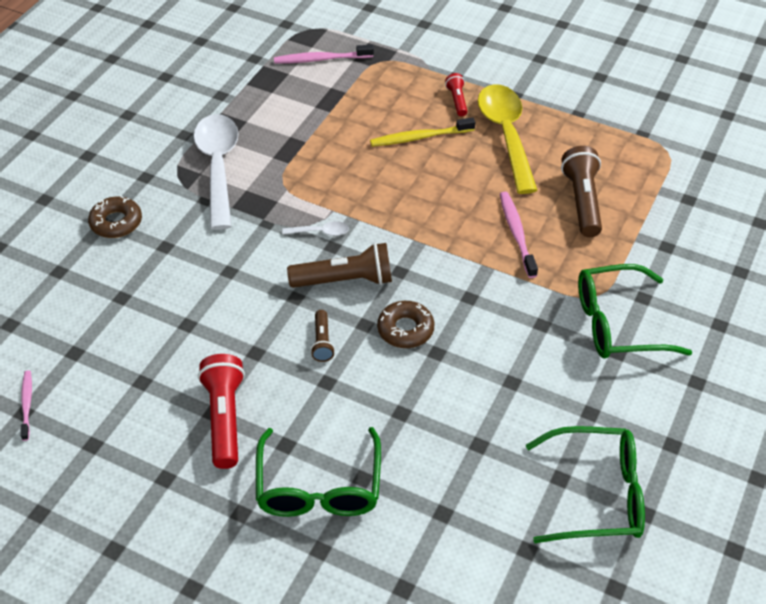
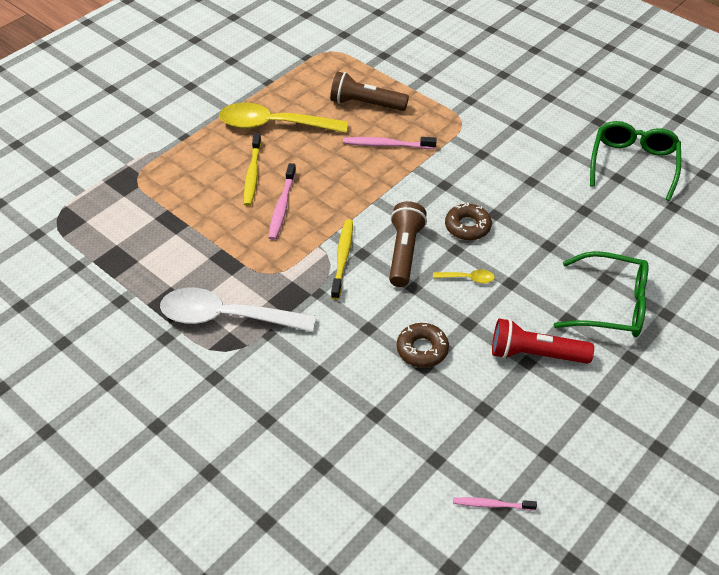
camera: 75 degrees left, 0 degrees up
(116, 222) = (271, 409): brown donut -> brown donut (422, 349)
(320, 232) = (342, 258): white spoon -> yellow toothbrush
(321, 59) = (109, 217): pink toothbrush -> pink toothbrush (282, 206)
(322, 342) = (468, 278): brown flashlight -> yellow spoon
(457, 100) = (217, 143): red flashlight -> none
(617, 324) = (490, 118): green glasses -> none

